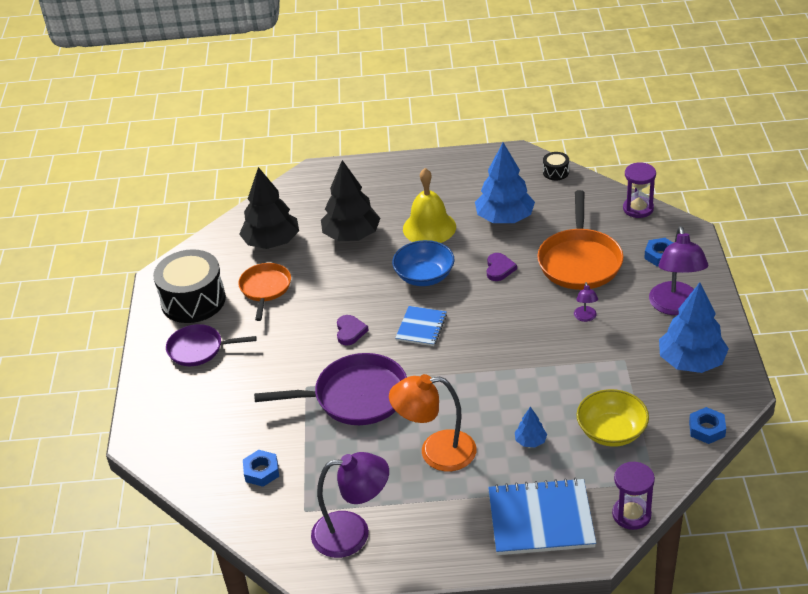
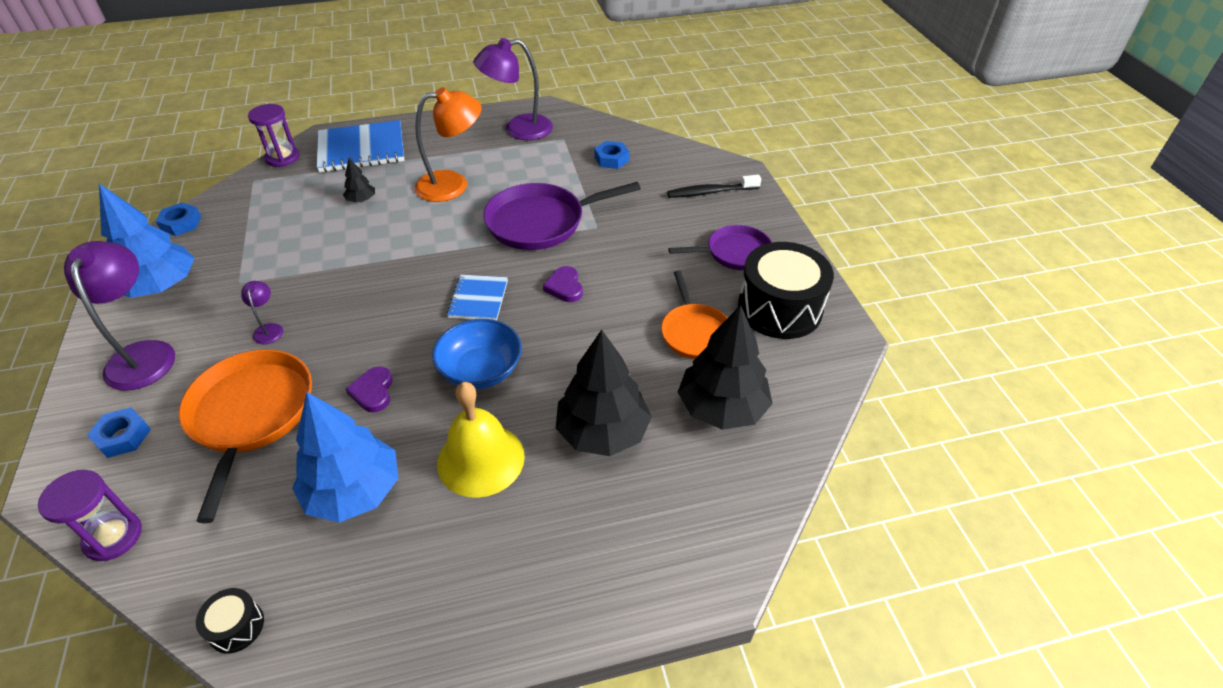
camera: 165 degrees right, 5 degrees up
(182, 416) = (710, 192): none -> black toothbrush
(530, 441) = (361, 200): blue tree -> black tree
(611, 431) = (279, 214): yellow bowl -> none

